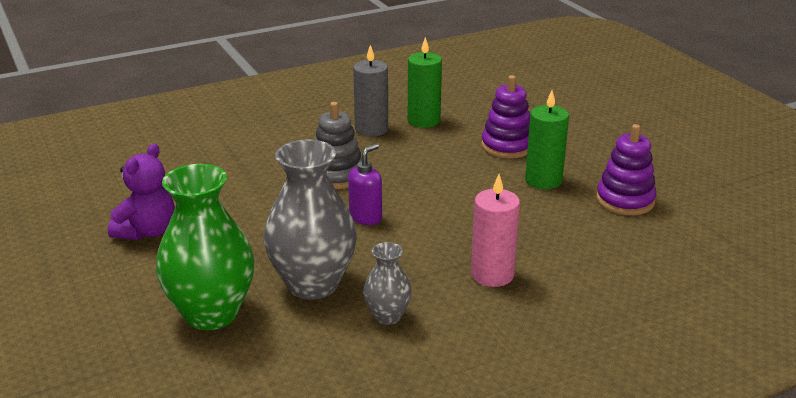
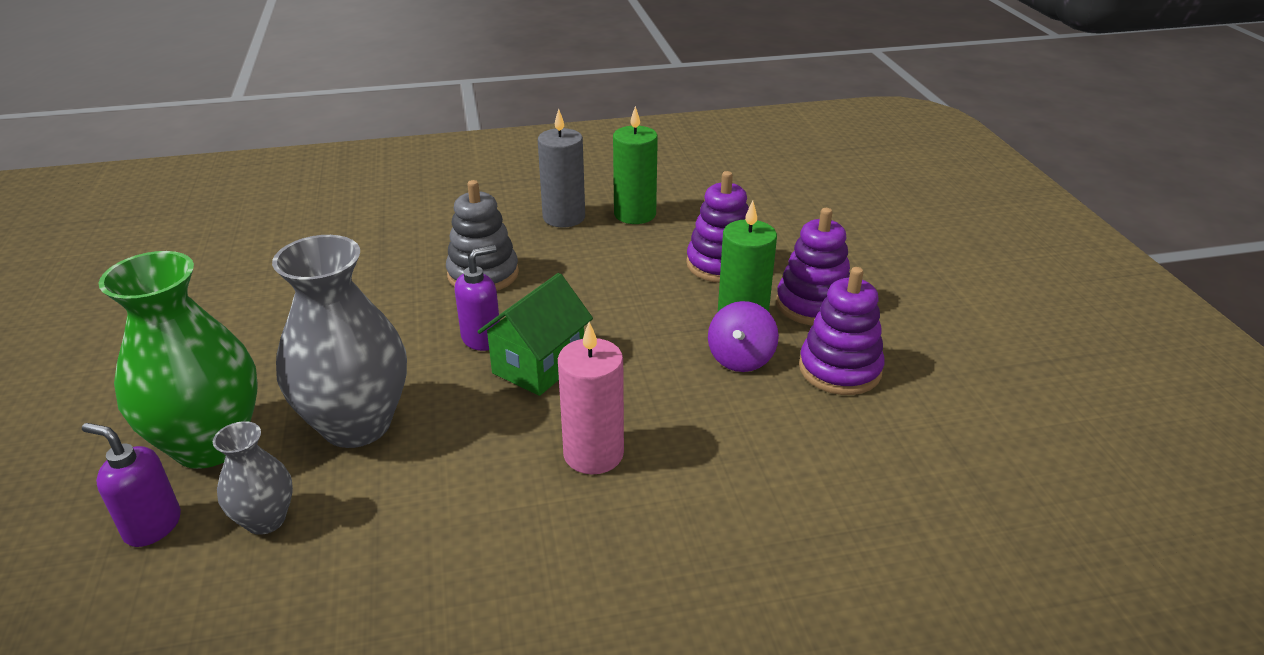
camera: 15 degrees right, 5 degrees up
(147, 231) = (218, 315): purple teddy bear -> none
(209, 368) = (152, 526): none -> purple soap dispenser
(387, 316) = (418, 492): grey vase -> grey vase (265, 520)
(419, 228) = (538, 365): none -> green house
(556, 203) = (741, 358): none -> purple spinning top
(585, 163) = (813, 305): none -> purple stacking toy

